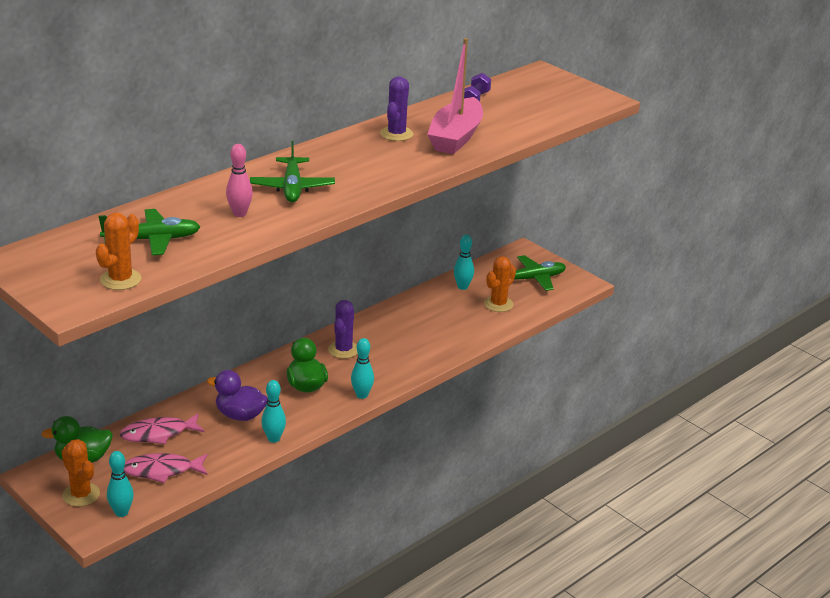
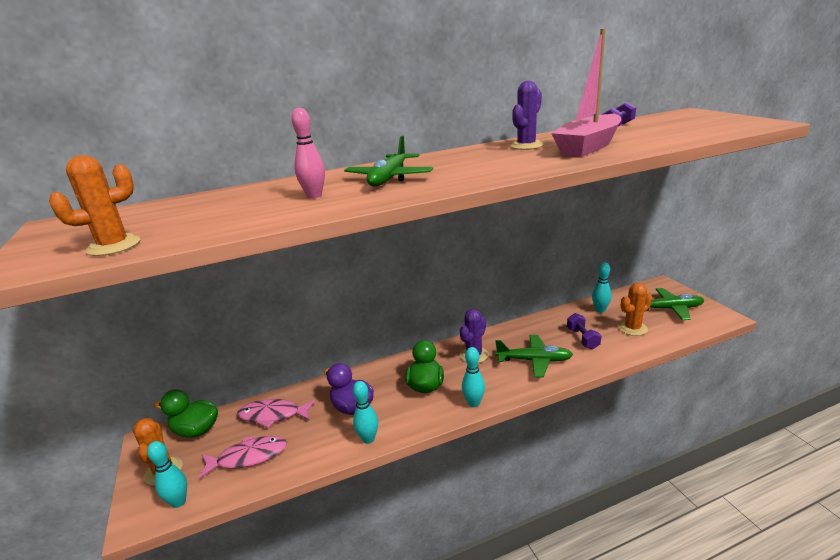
camera: 25 degrees right, 5 degrees down
(152, 240) = (202, 213): green plane -> green plane (534, 361)
(162, 471) = (248, 457): pink fish -> pink fish turned 150 degrees clockwise
(450, 320) = (582, 338): none -> purple dumbbell

